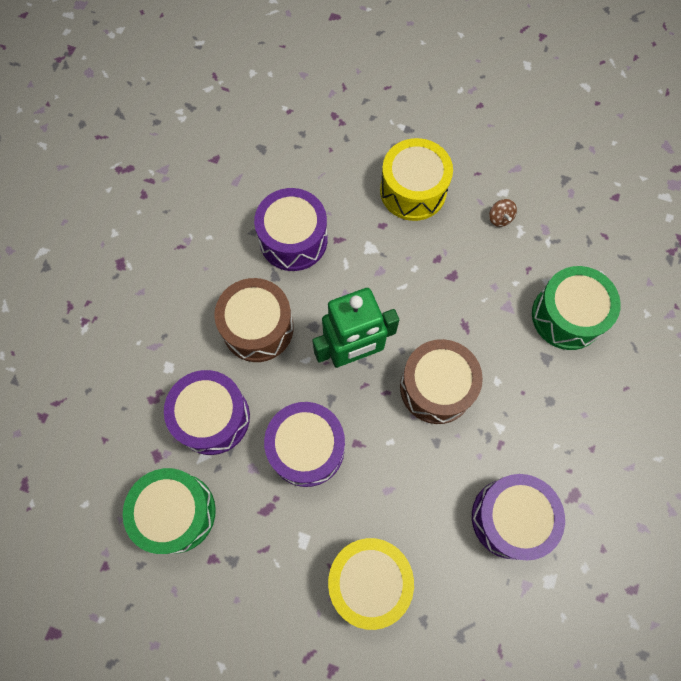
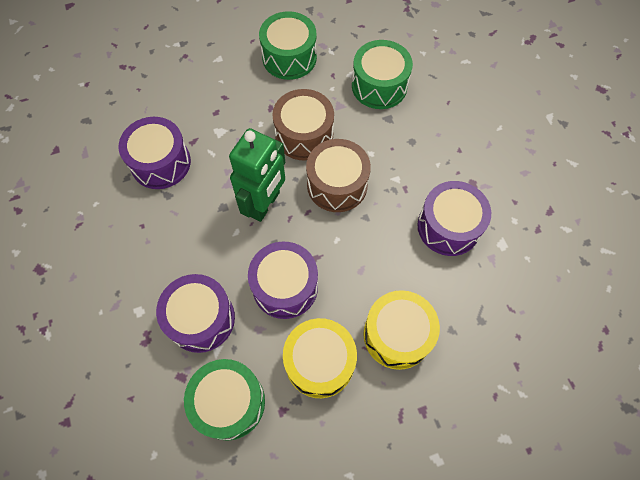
camera: 40 degrees left, 5 degrees down
(258, 328) = (184, 236): brown drum -> brown drum (304, 135)
(413, 191) = (218, 78): yellow drum -> yellow drum (319, 362)
(500, 218) = (289, 57): brown spinning top -> green drum

